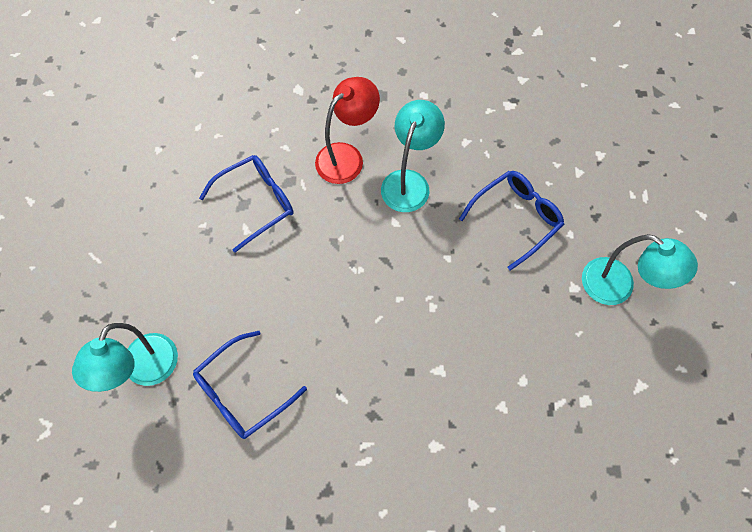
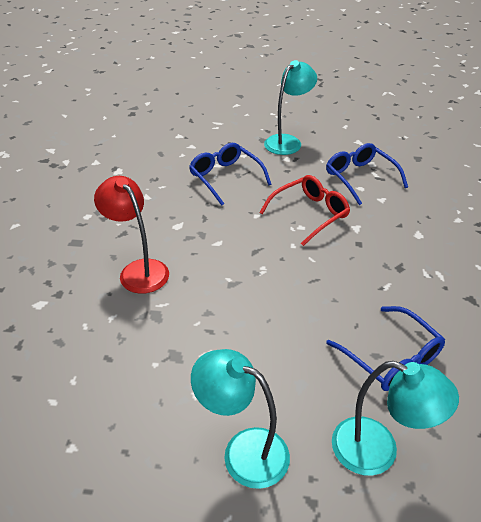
camera: 85 degrees left, 25 degrees down
(256, 203) = (175, 343): blue glasses -> blue glasses (360, 178)
(409, 182) = (178, 231): turquoise lamp -> turquoise lamp (243, 451)
(458, 317) = (310, 214): none -> red glasses

